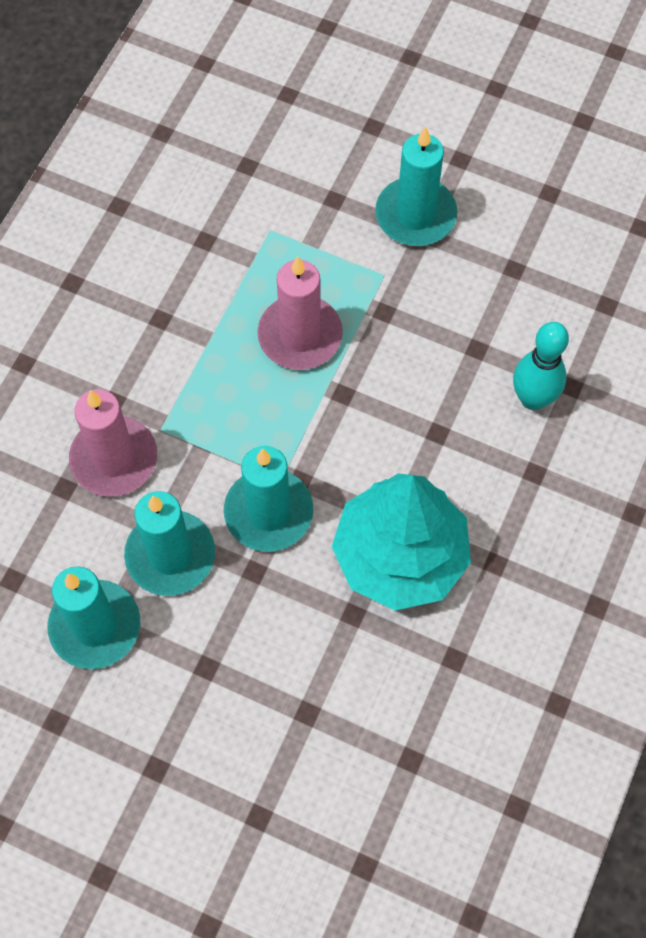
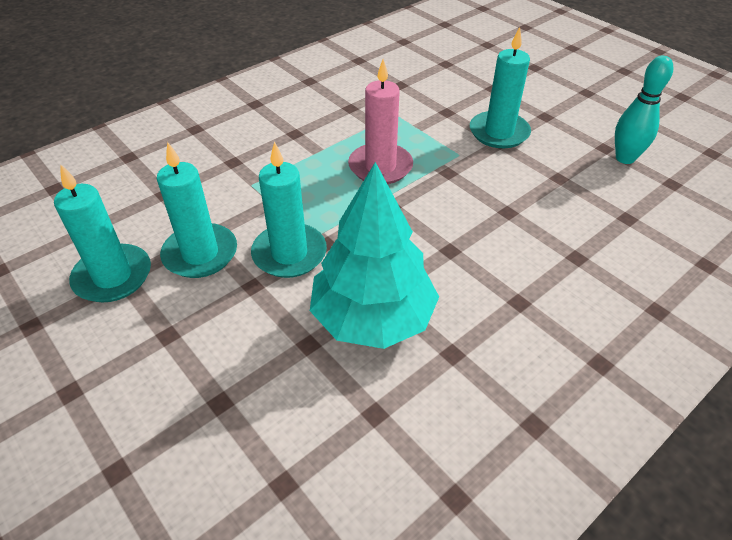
camera: 25 degrees right, 20 degrees down
(114, 459) = (208, 189): pink candle -> none
(533, 399) = (540, 254): turquoise bowling pin -> turquoise bowling pin (625, 158)

